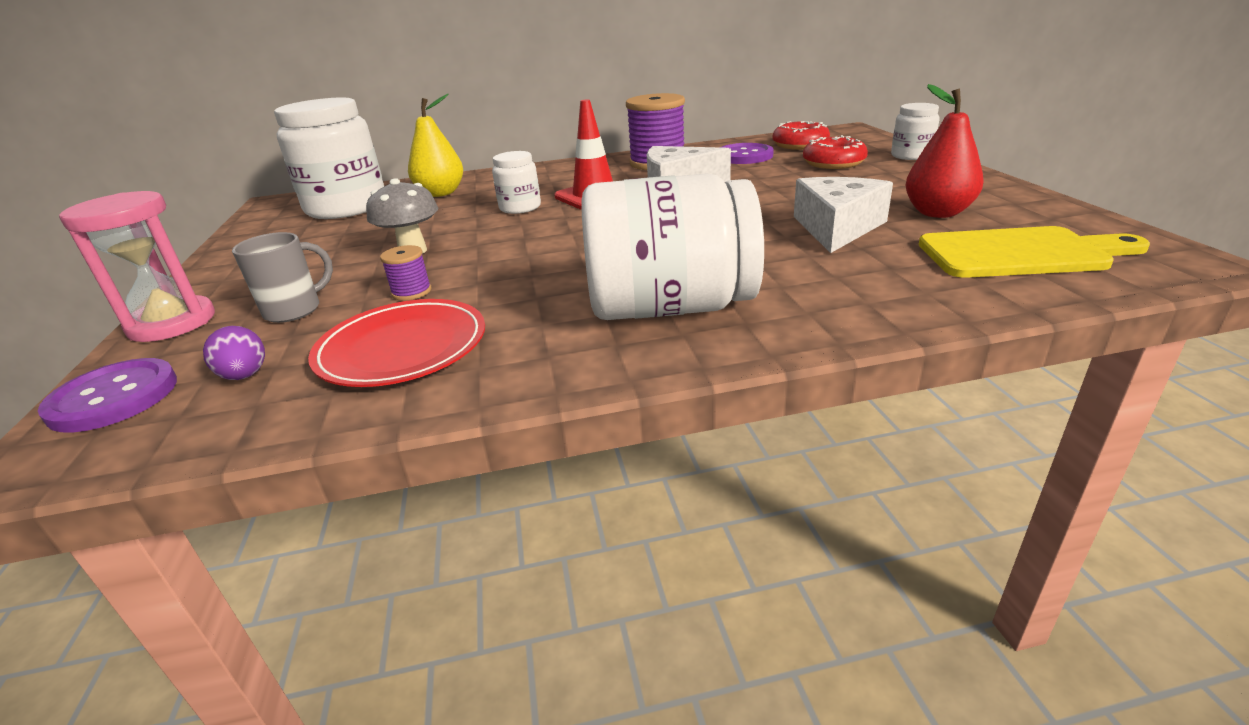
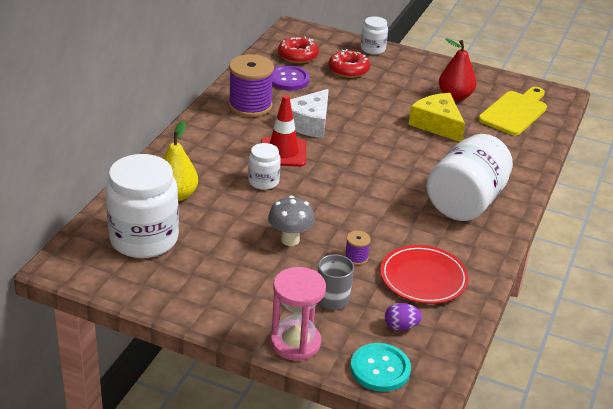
camera: 60 degrees left, 5 degrees up
(113, 398) = (380, 369): purple button -> turquoise button
(836, 227) = (437, 124): white cheese -> yellow cheese

